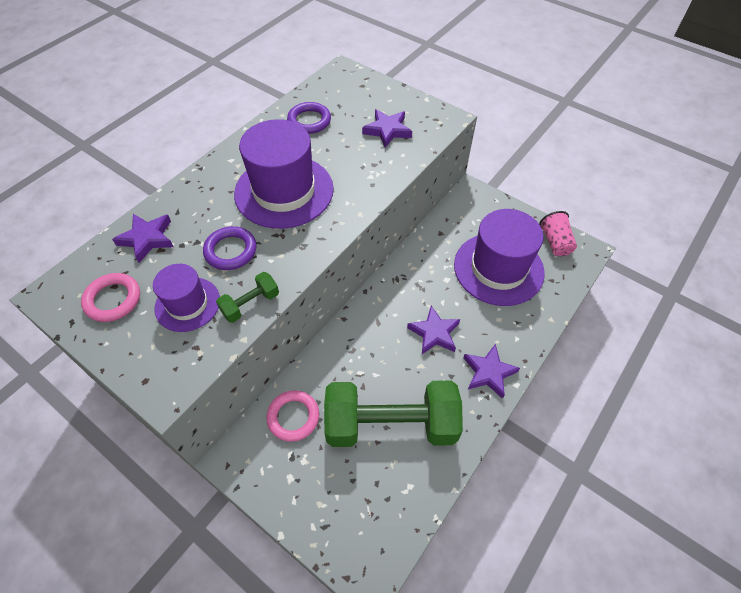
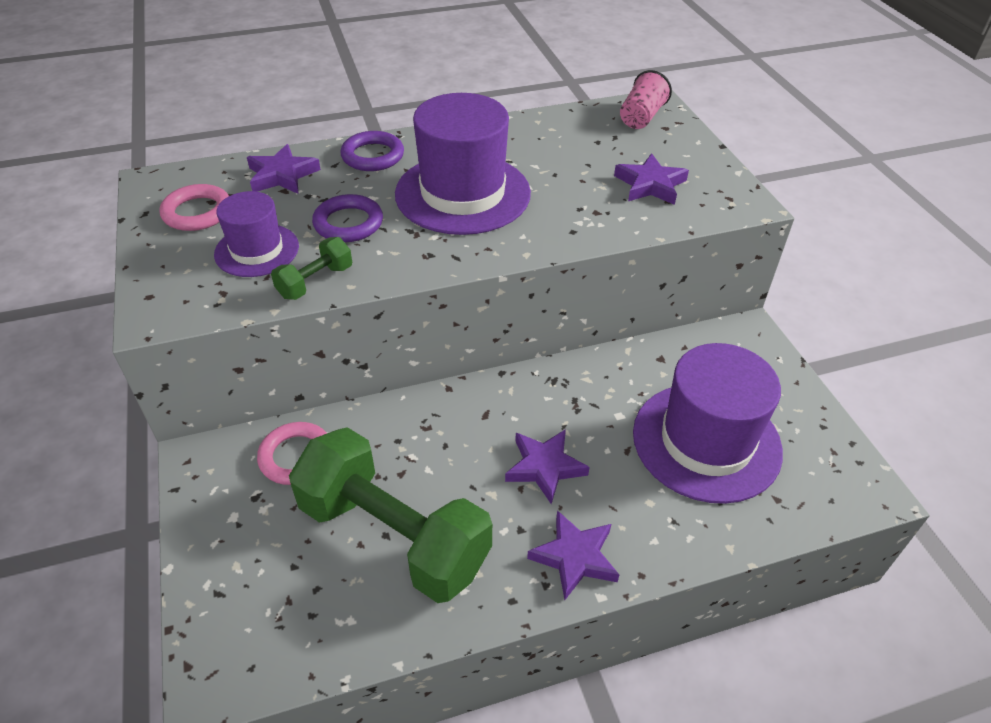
camera: 35 degrees right, 10 degrees down
(250, 304) = (315, 282): green dumbbell -> green dumbbell turned 45 degrees counterclockwise
(309, 121) = (562, 138): purple ring -> purple ring (373, 156)
(555, 242) = (827, 454): pink cup -> pink cup (641, 117)

